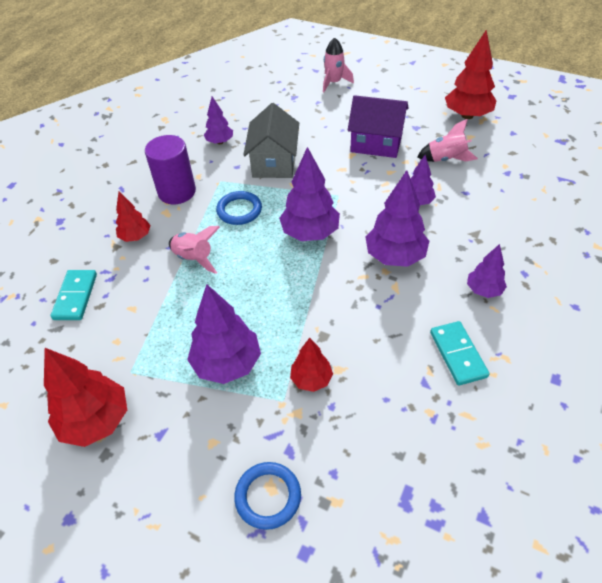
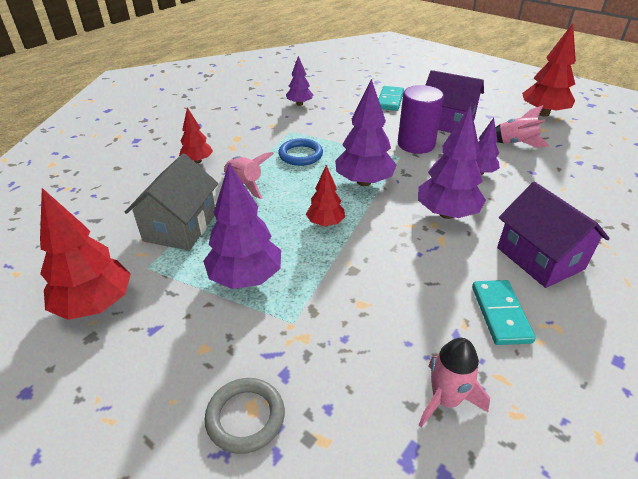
camera: 10 degrees right, 10 degrees down
(76, 296) = (124, 197): turquoise domino -> turquoise domino (390, 100)
(177, 192) = (248, 134): purple cylinder -> purple cylinder (416, 144)
(268, 496) = (245, 417): blue ring -> grey ring
(274, 162) = (345, 124): grey house -> grey house (180, 227)
(311, 379) = (329, 308): red tree -> red tree (325, 223)
(334, 82) = (417, 76): pink rocket -> pink rocket (445, 399)
(483, 290) = (540, 258): purple tree -> purple house

